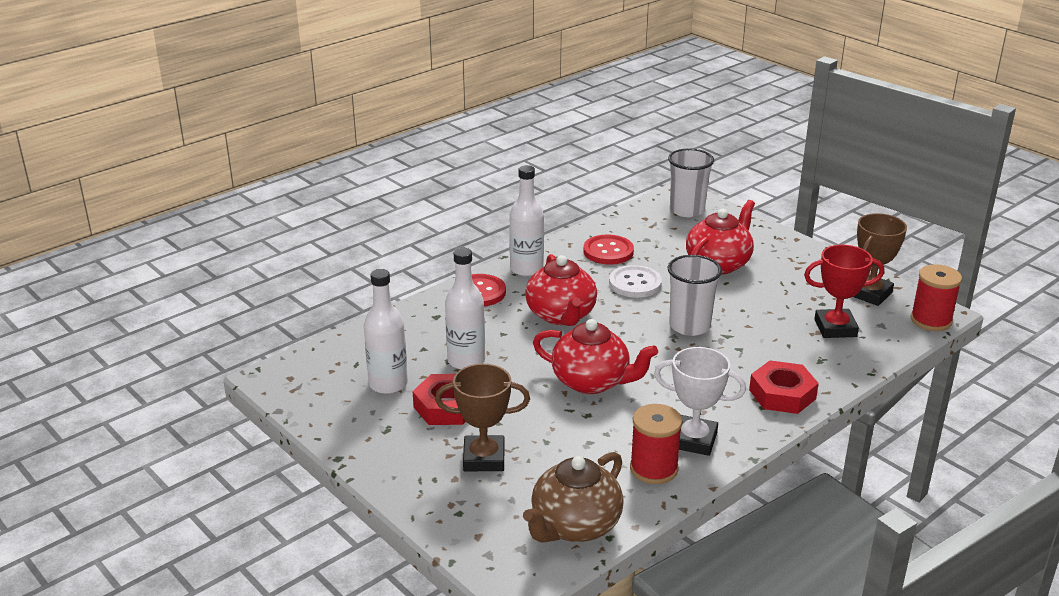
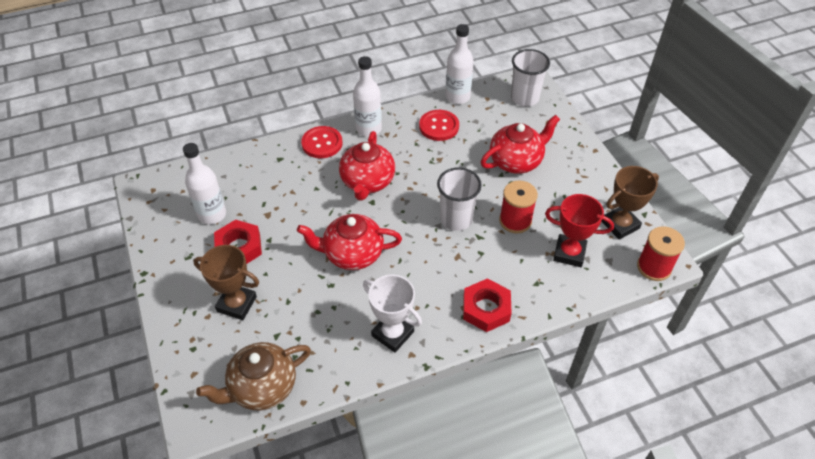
camera: 20 degrees right, 20 degrees up
(466, 361) = (276, 208): white bottle -> white bottle (457, 97)
(592, 382) = (352, 254): red teapot -> red teapot turned 135 degrees clockwise
(635, 283) = (440, 164): white button -> none
(653, 469) = (347, 352): red spool -> red spool (515, 221)

